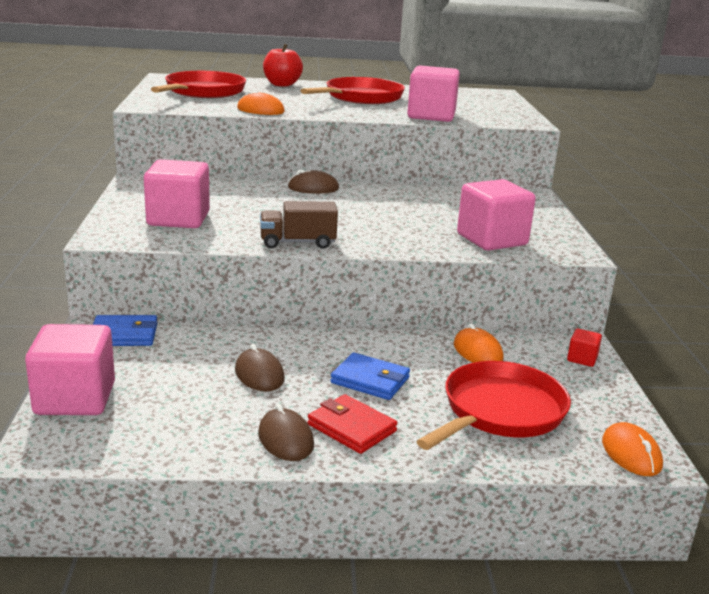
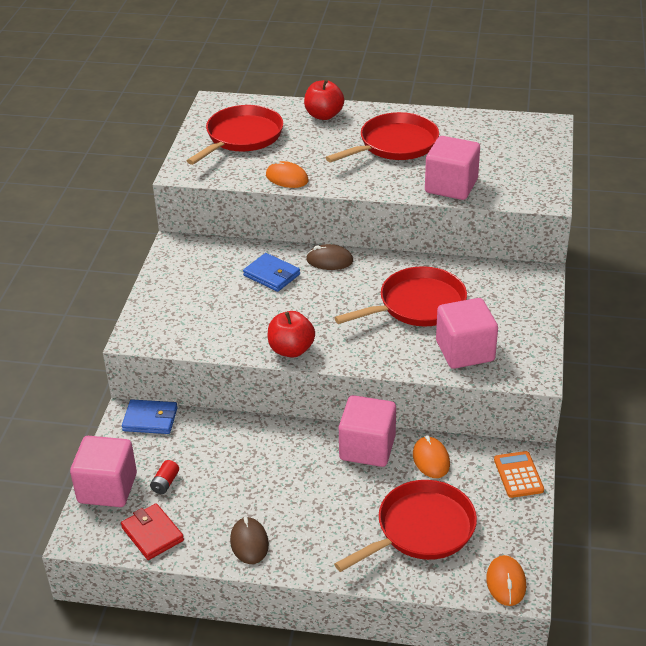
camera: 15 degrees right, 15 degrees up
(155, 389) = (165, 483): none -> red battery
(178, 219) = (199, 310): pink cube -> pink cube (367, 448)
(259, 374) = (245, 473): brown mouse -> none
(297, 243) = (291, 350): brown truck -> red apple
(351, 428) = (300, 536): red wallet -> red wallet (152, 534)
(370, 380) = (330, 486): blue wallet -> blue wallet (271, 275)
(422, 212) = (417, 305): none -> red pan
(582, 359) = (518, 475): red cube -> orange calculator

